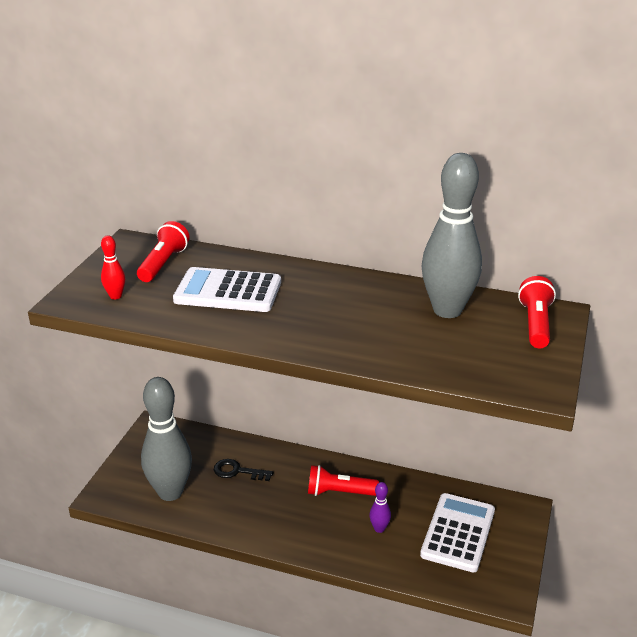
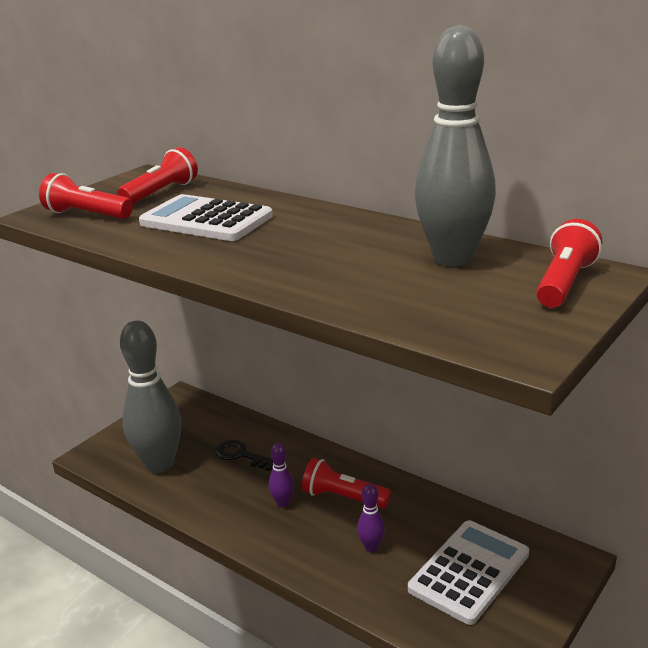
camera: 20 degrees right, 5 degrees down
(115, 296) = (86, 215): red bowling pin -> red flashlight
(293, 506) = (283, 503): none -> purple bowling pin

